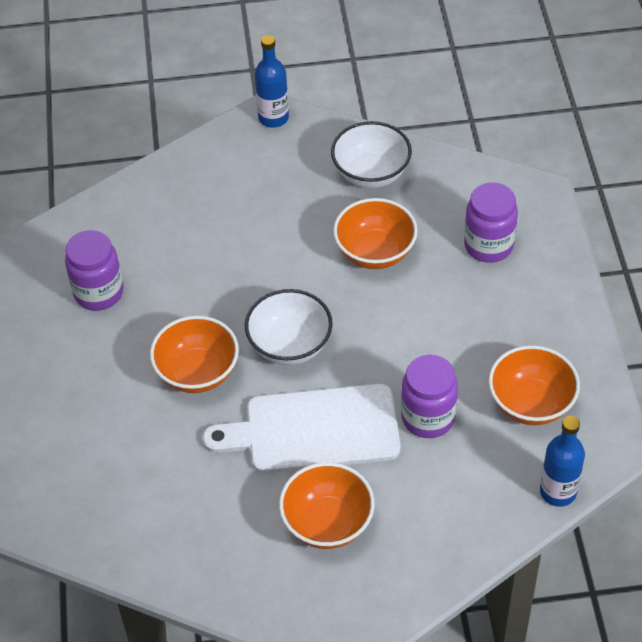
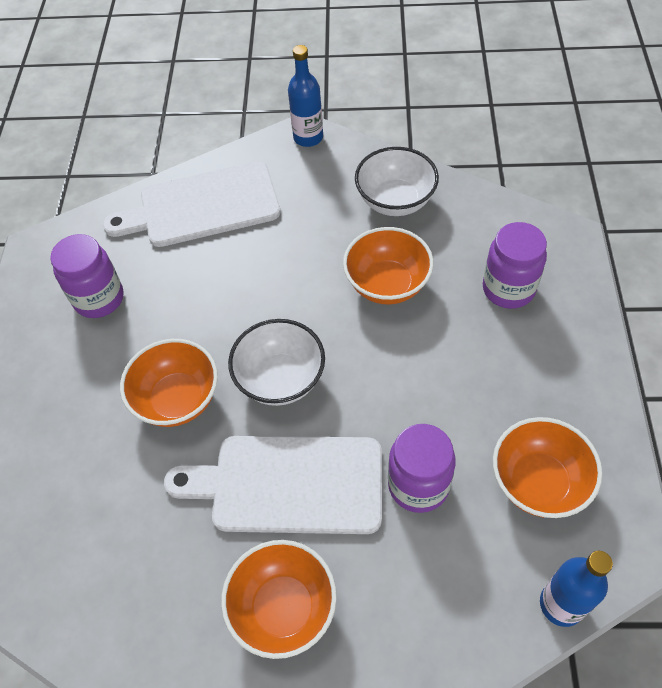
camera: 10 degrees right, 5 degrees up
(180, 196) = (202, 206): none -> white cutting board

